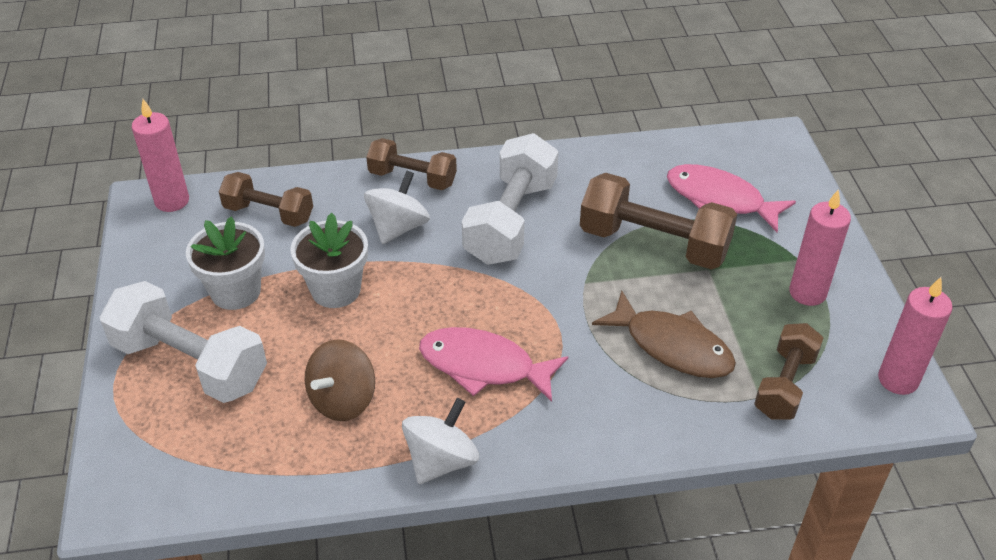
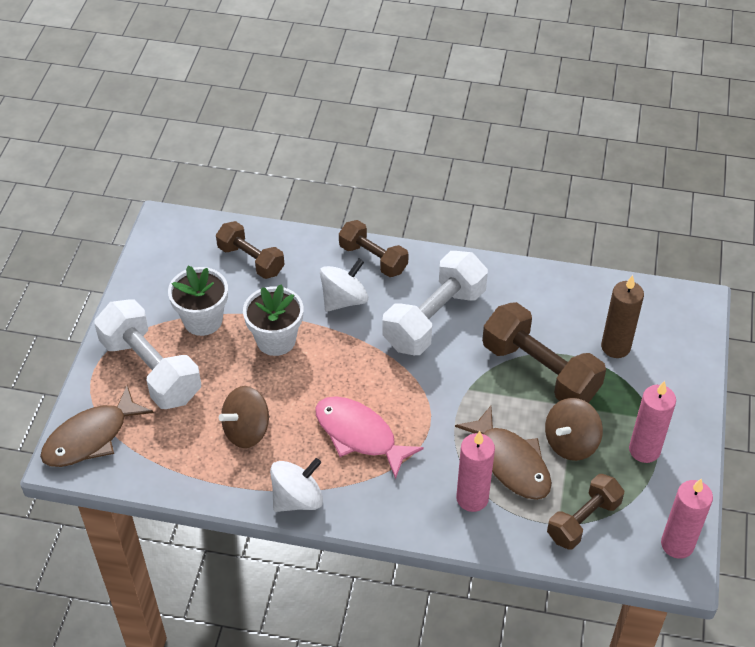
camera: 20 degrees right, 5 degrees up
(139, 466) = (91, 437): none -> brown fish
(172, 201) = (183, 229): pink candle -> pink candle (472, 498)
(720, 199) = (615, 347): pink fish -> brown candle
(726, 307) = (570, 443): none -> brown spinning top

